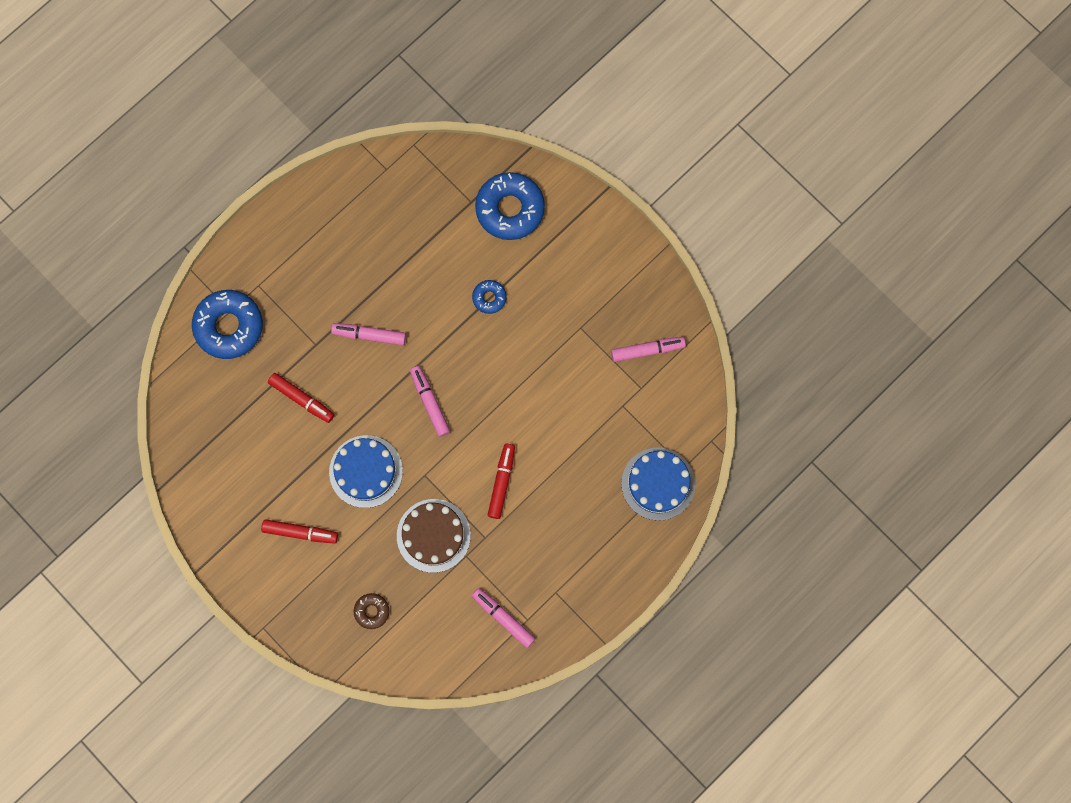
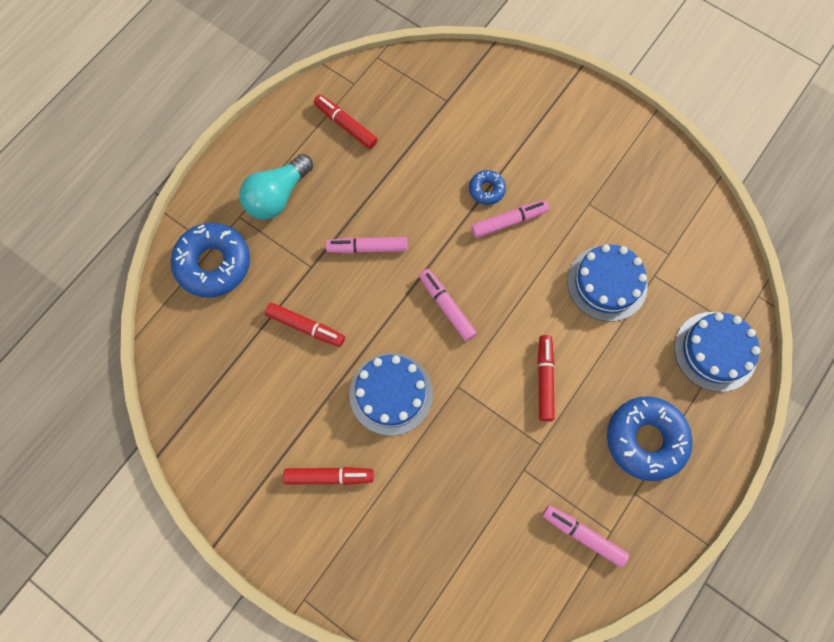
camera: 10 degrees left, 5 degrees down
(296, 271) = (277, 196): none -> turquoise light bulb
(371, 211) = (345, 125): none -> red marker
(372, 611) = (429, 555): brown donut -> none
(433, 535) = (482, 453): brown cake -> none
(510, 209) = (488, 101): blue donut -> blue donut (645, 439)
(578, 405) = (607, 283): none -> blue cake
(647, 350) = (664, 215): pink marker -> pink marker (509, 221)

